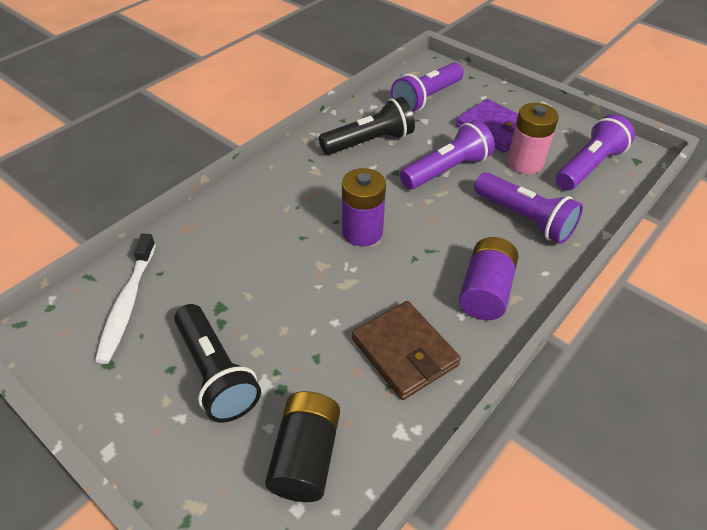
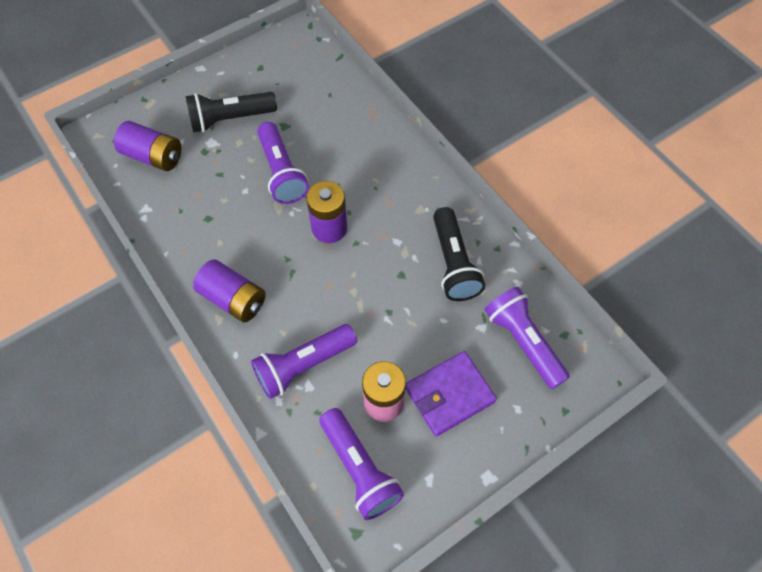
camera: 105 degrees right, 15 degrees up
(127, 303) = (306, 76): white toothbrush -> none
(306, 456) = (153, 156): black battery -> purple battery
(404, 352) = (201, 226): brown wallet -> none
(446, 170) = (392, 320): purple flashlight -> purple flashlight (282, 172)

